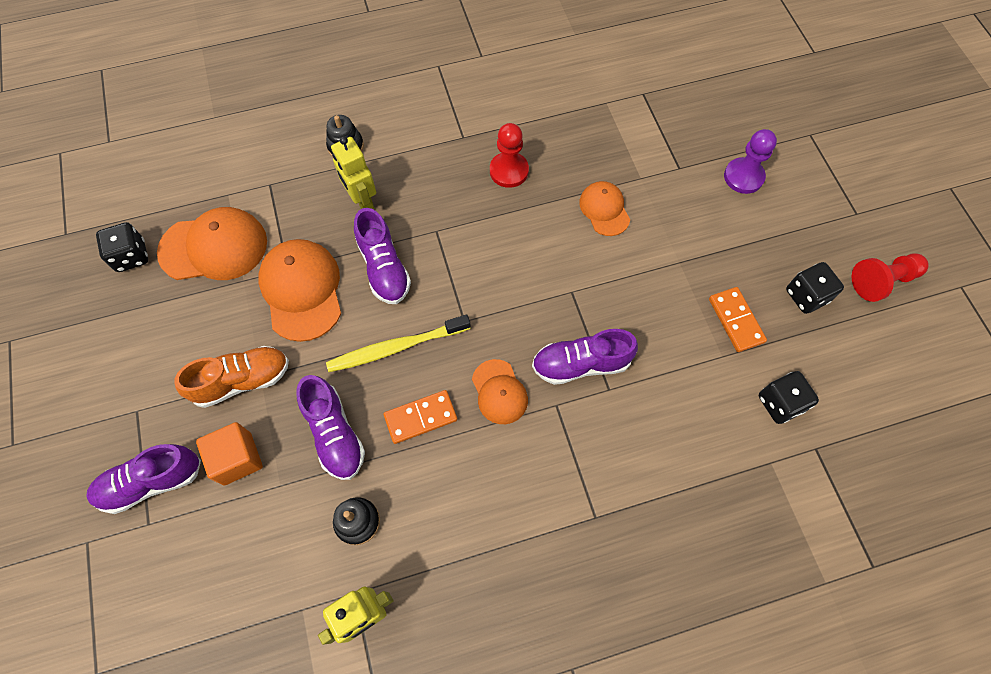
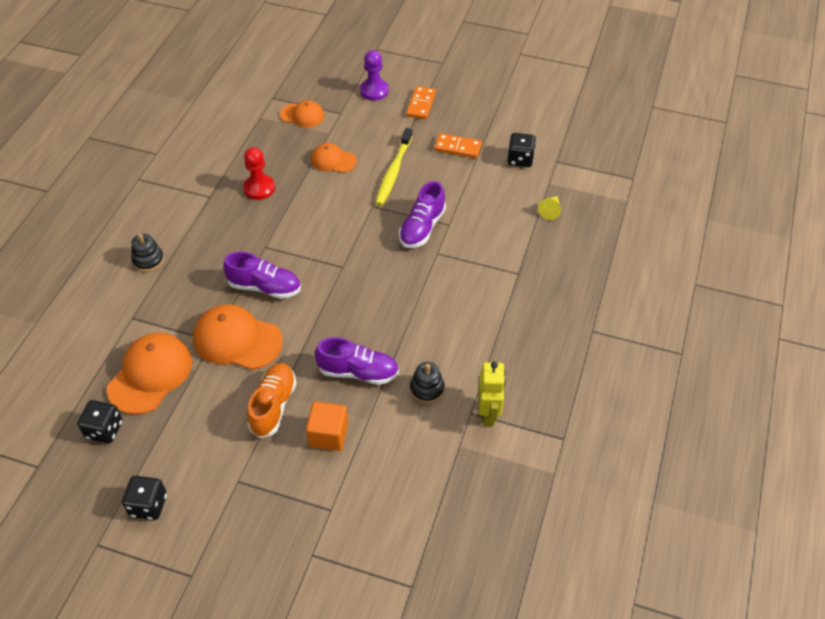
camera: 55 degrees left, 15 degrees down
(151, 482) = (301, 494): purple shoe -> none
(362, 200) = (201, 273): yellow robot -> none
(395, 347) = (328, 310): yellow toothbrush -> yellow toothbrush (393, 172)
(420, 417) = (387, 322): orange domino -> orange domino (421, 104)
(499, 392) = (405, 275): orange cap -> orange cap (302, 115)
(726, 494) = (550, 211): none -> yellow cone
(806, 296) = (470, 111): black dice -> black dice (148, 505)
(882, 281) = (489, 79): red pawn -> none

